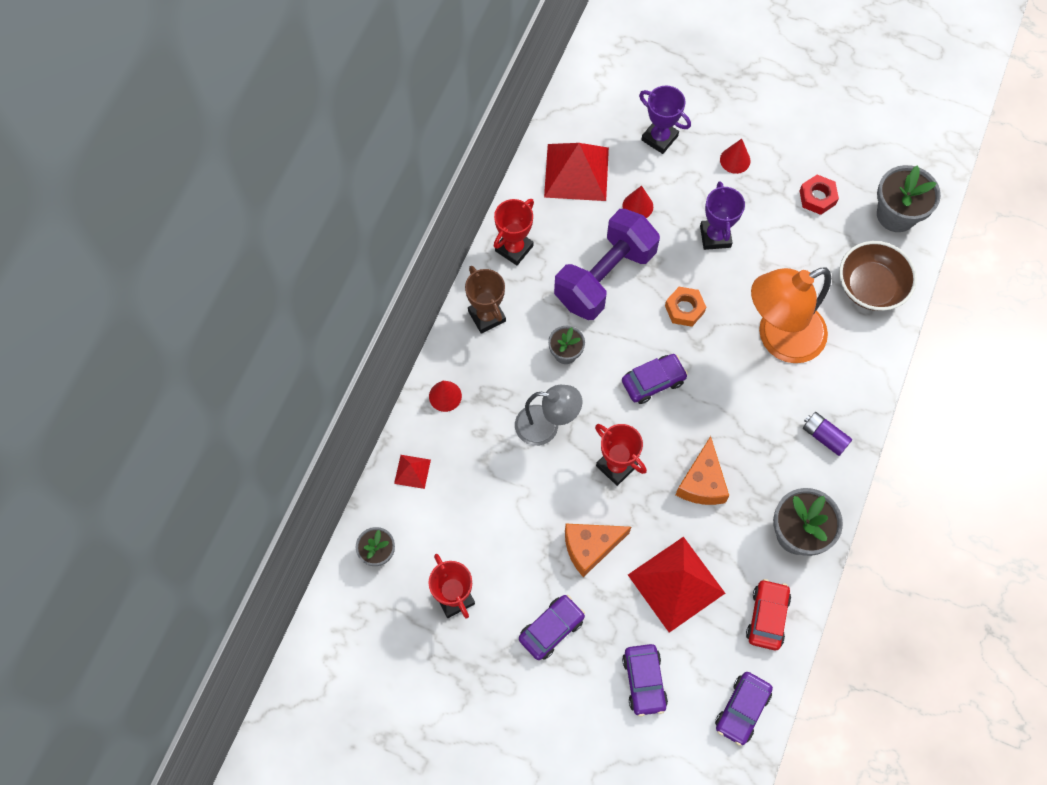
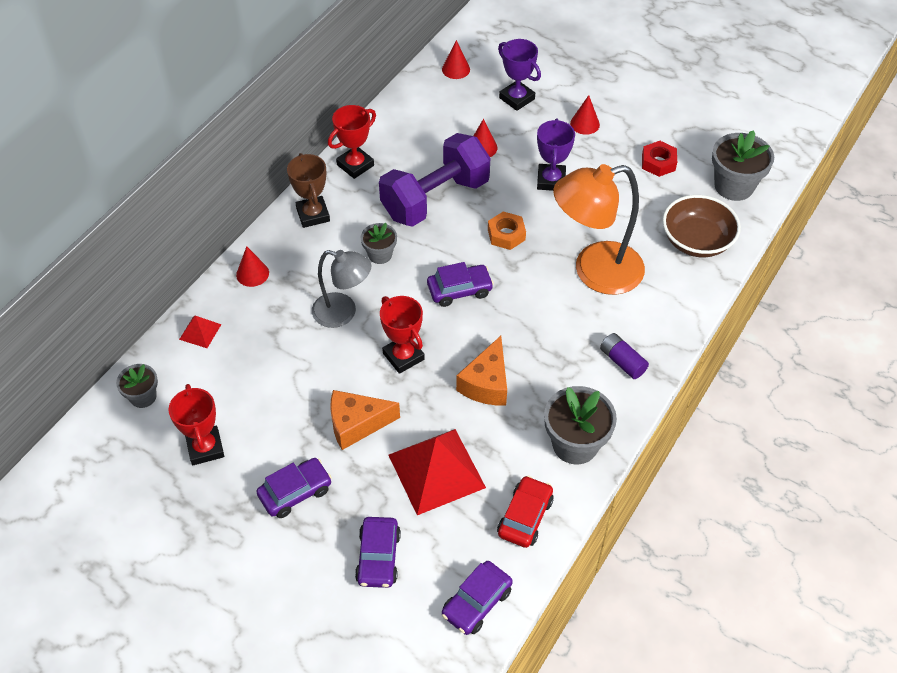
camera: 10 degrees right, 15 degrees down
(576, 172) = (431, 114): red pyramid -> none
(588, 109) = (456, 69): none -> red cone

